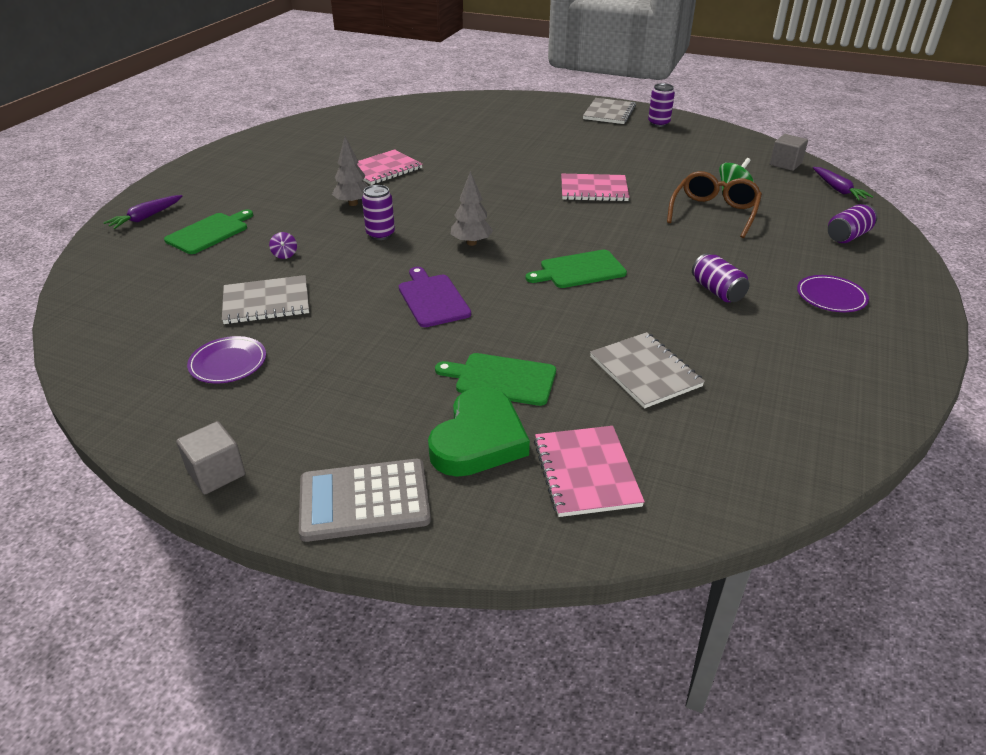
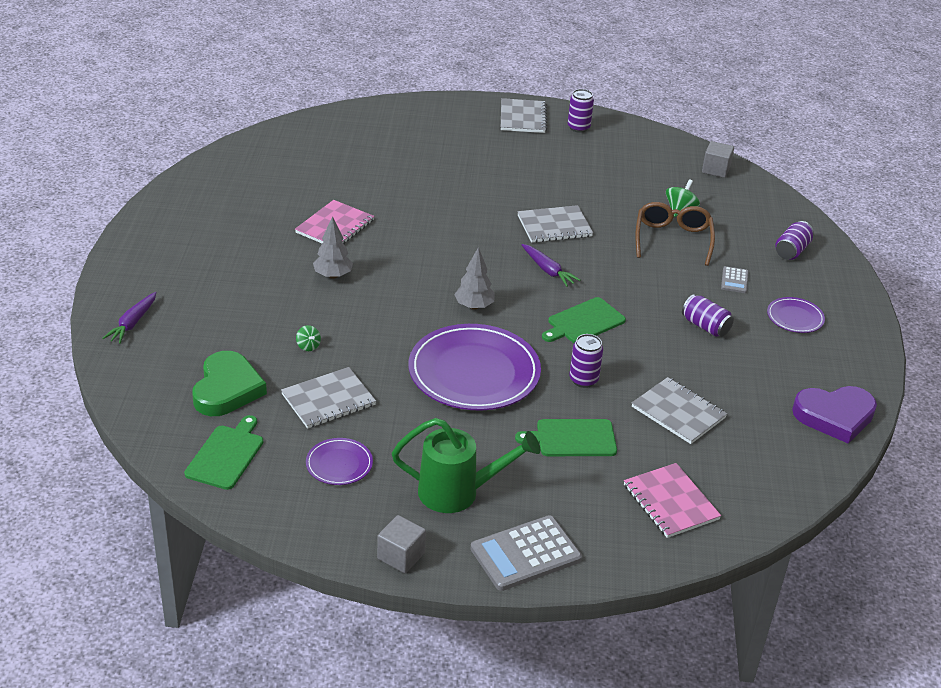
camera: 20 degrees left, 0 degrees up
(209, 232) = (214, 332): green cutting board -> green cutting board (226, 455)
(285, 255) = (308, 346): purple spinning top -> green spinning top
(332, 414) = (458, 492): none -> green watering can
(380, 234) = (384, 309): purple can -> purple can (583, 380)
(433, 299) = (474, 372): purple cutting board -> purple plate
(478, 439) = (581, 492): green heart -> green heart (227, 389)
(594, 190) = (554, 226): pink notebook -> grey notebook
(769, 254) = (734, 280): none -> grey calculator
(837, 189) = (770, 196): purple carrot -> purple carrot (548, 270)
(851, 407) = (834, 416): none -> purple heart

